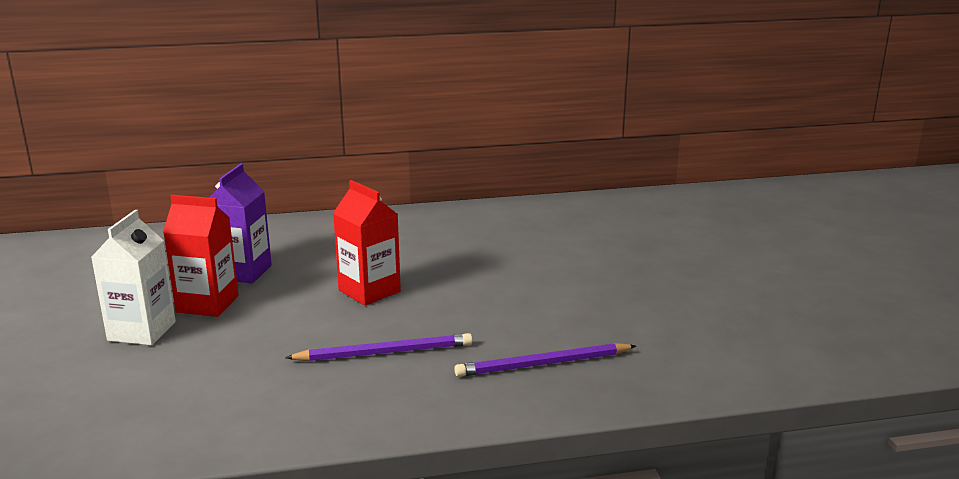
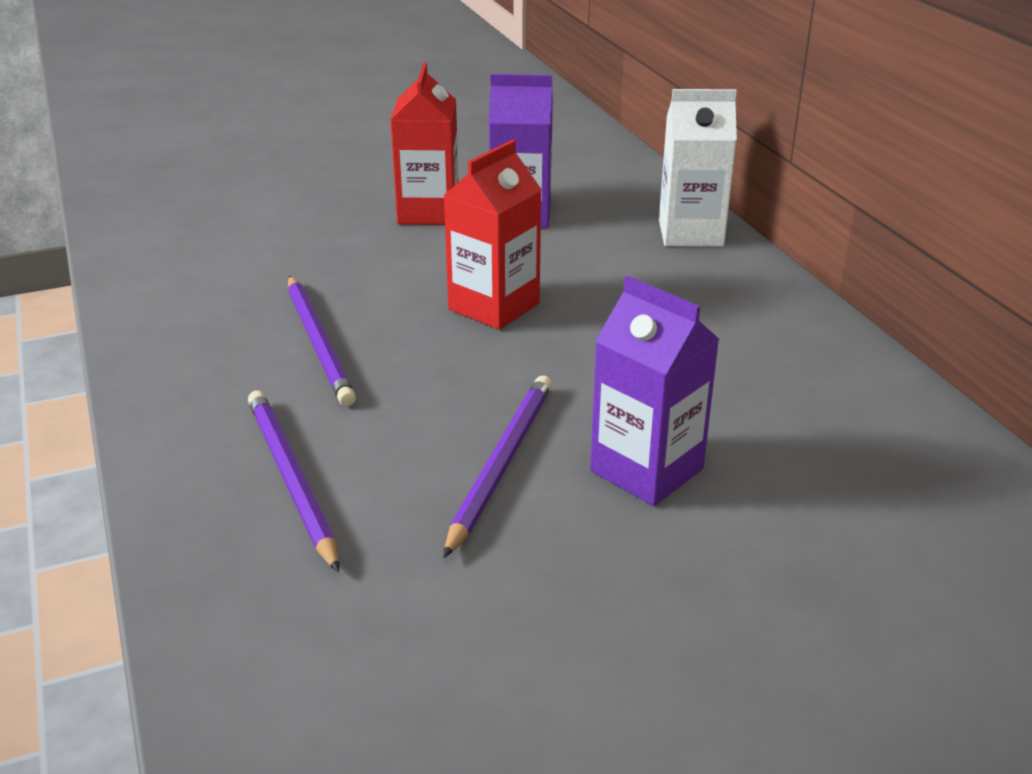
camera: 80 degrees right, 10 degrees up
(142, 331) = (357, 193): white carton -> white carton (690, 233)
(542, 302) = (501, 463): none -> purple pencil
(556, 267) = (646, 470): none -> purple carton

